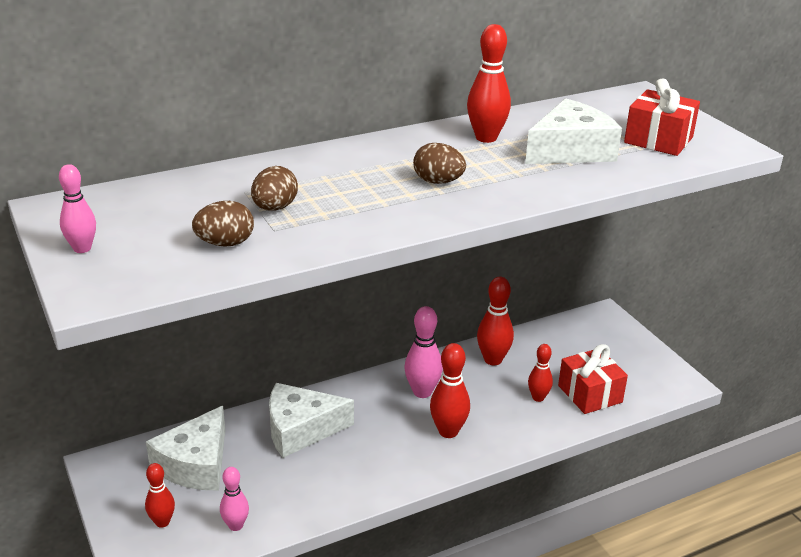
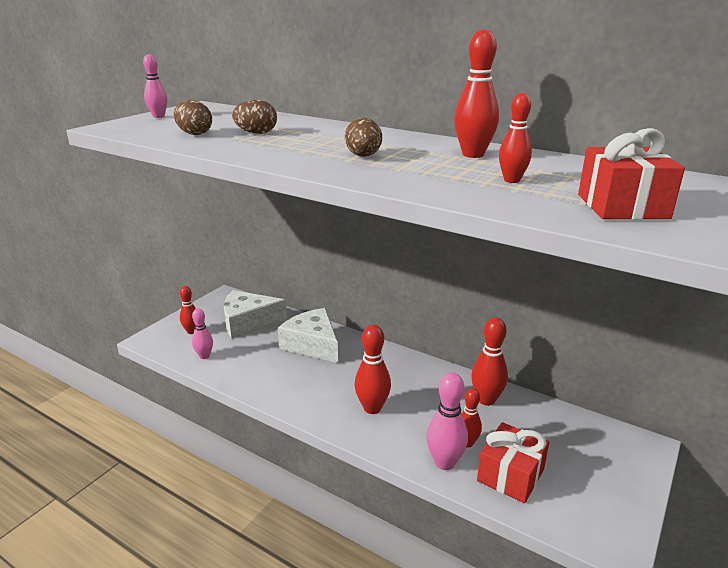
camera: 60 degrees right, 5 degrees down
(422, 392) = (405, 379): pink bowling pin -> pink bowling pin (444, 463)
(570, 150) = (512, 180): white cheese -> red bowling pin

